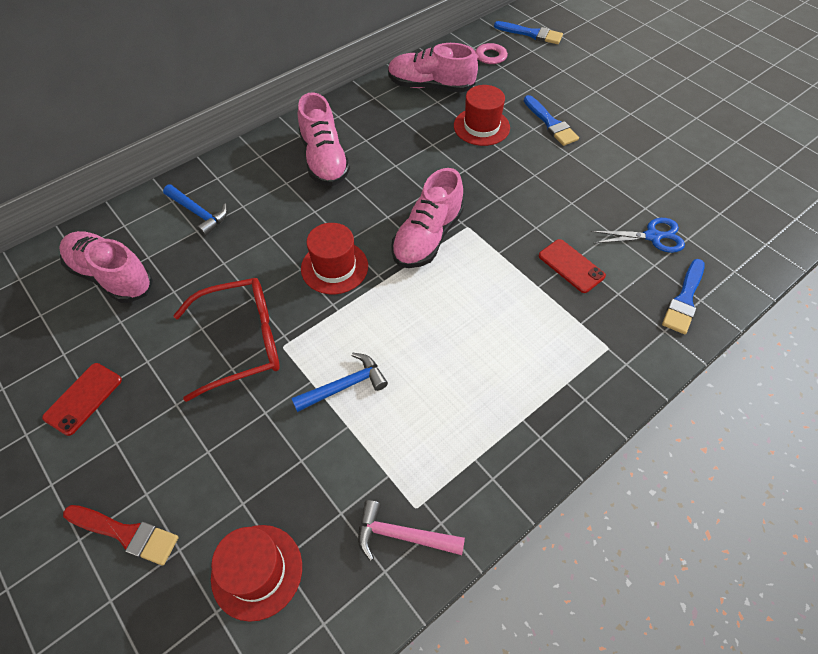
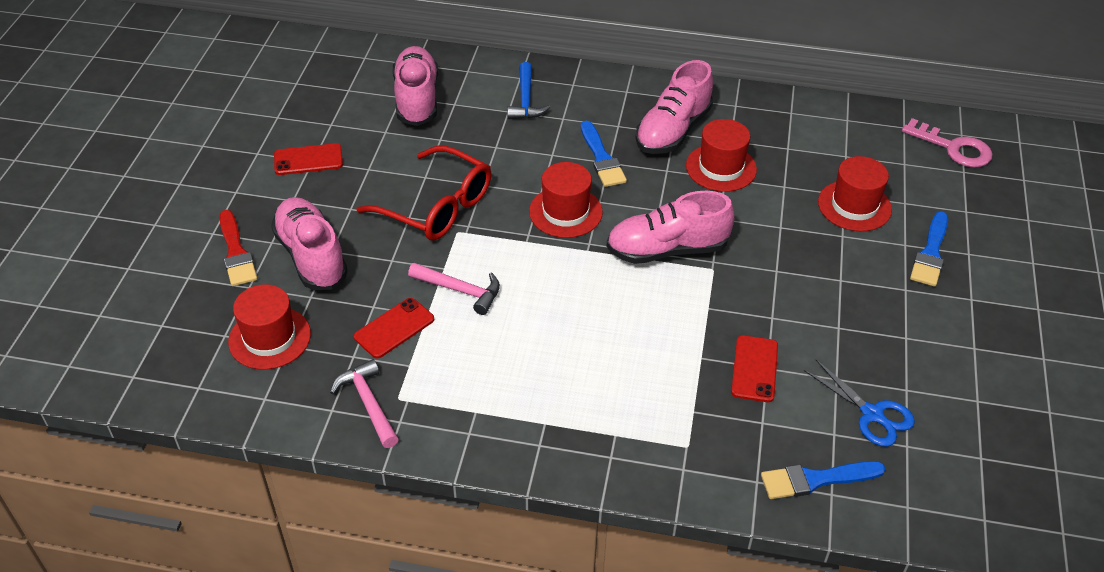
camera: 50 degrees right, 10 degrees down
(339, 460) = (394, 328): none -> red phone
(344, 386) = (460, 290): blue hammer -> pink hammer
(384, 160) = (721, 167): none -> red hat
(430, 86) = (859, 139): pink shoe -> pink shoe (311, 256)
(531, 34) = (1051, 164): blue brush -> blue brush (602, 158)

